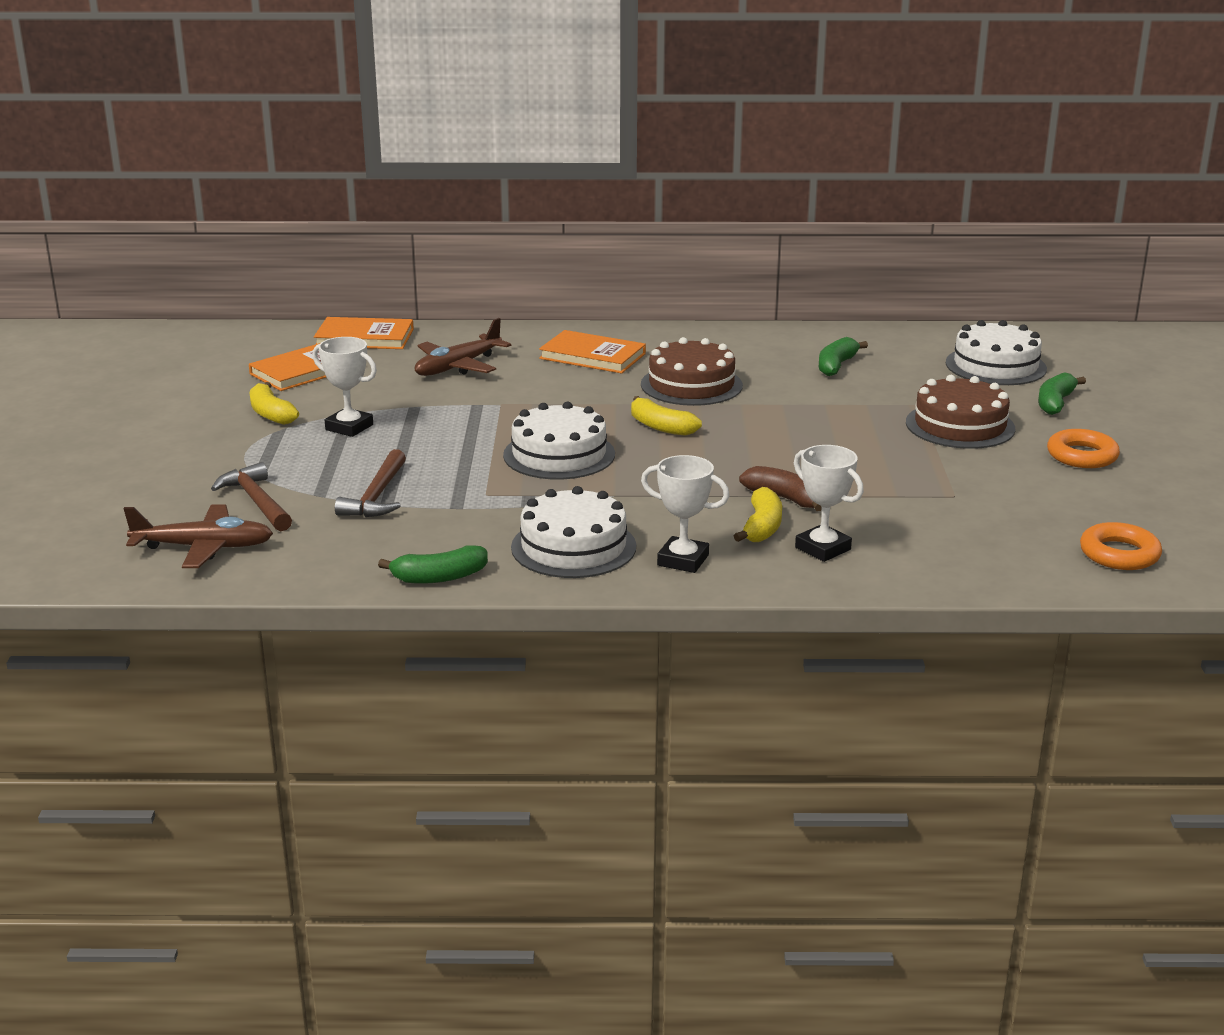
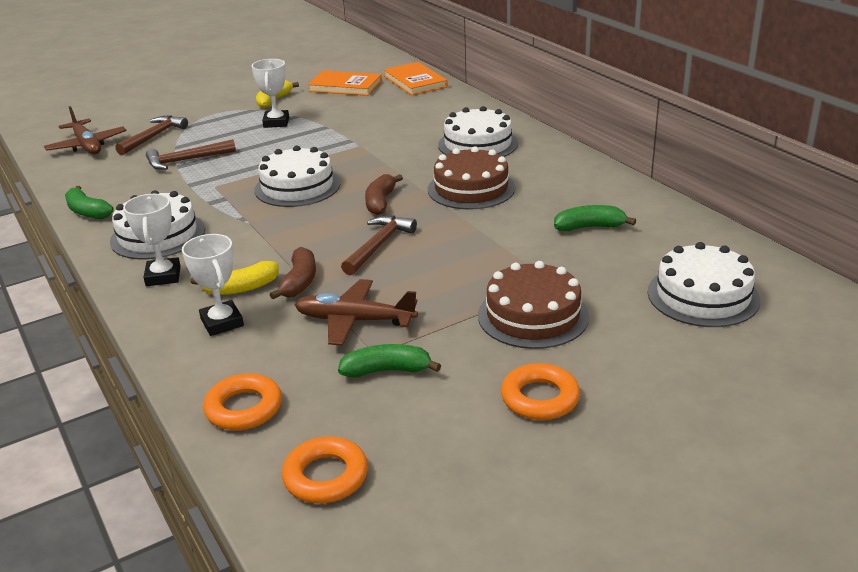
camera: 60 degrees right, 5 degrees up
(458, 366) = (404, 116): brown plane -> brown plane (355, 321)
(592, 356) = (478, 144): orange book -> white cake
(661, 427) = (380, 202): yellow banana -> brown banana
(756, 449) = (379, 245): none -> brown hammer
(822, 548) = (222, 322): white trophy -> white trophy turned 45 degrees counterclockwise
(989, 567) = (244, 408): none -> orange ring
(1055, 403) = (654, 350): green banana -> green banana (387, 370)

